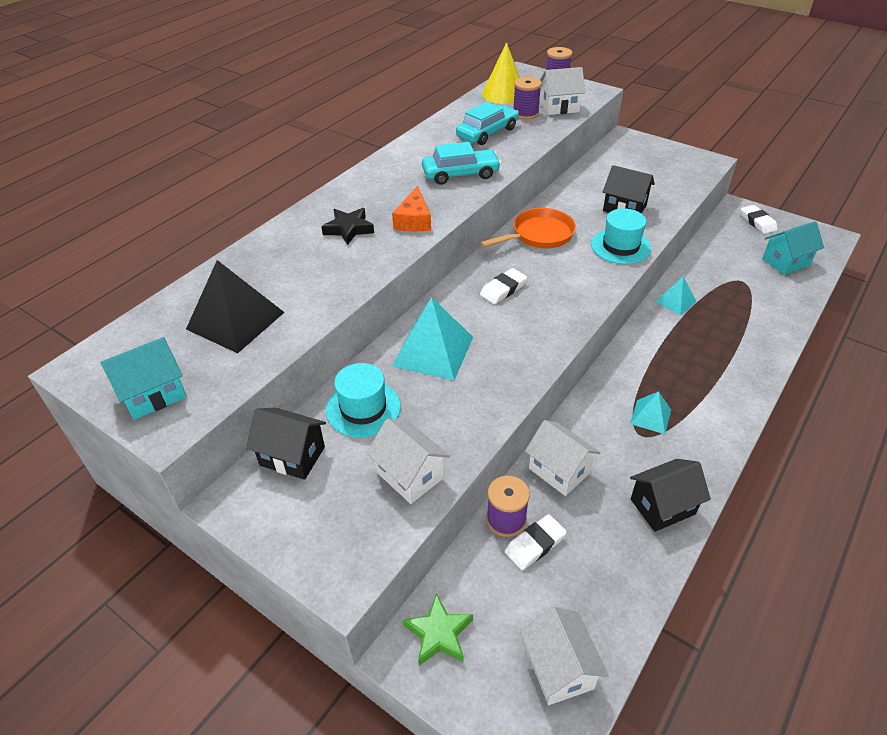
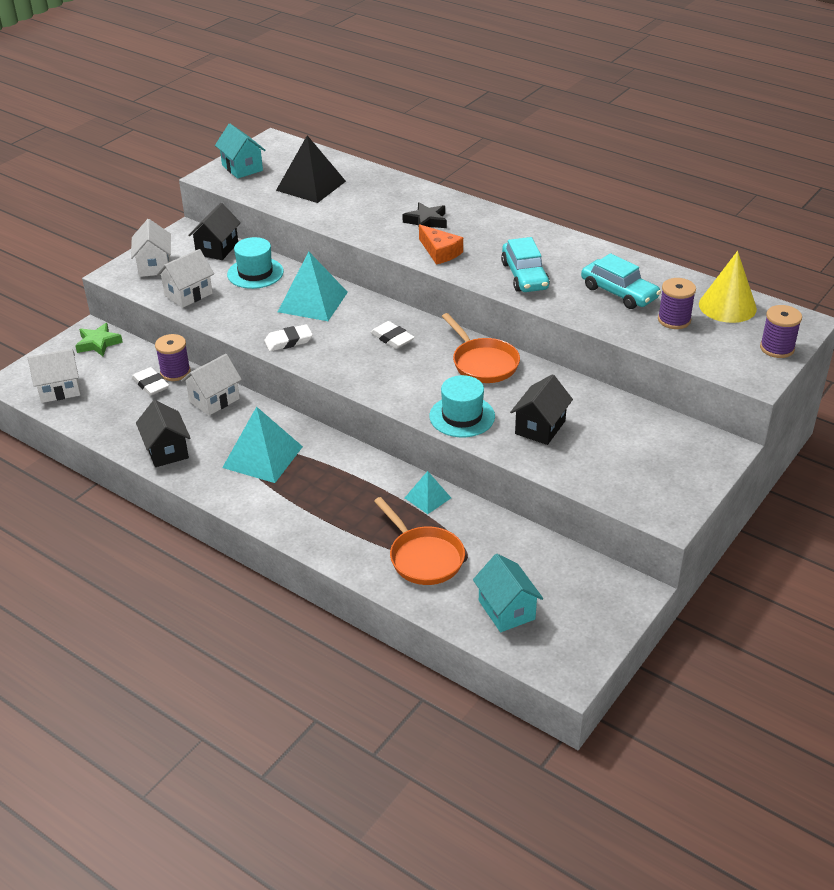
camera: 90 degrees right, 5 degrees down
(414, 220) = (440, 252): orange cheese -> orange cheese turned 135 degrees counterclockwise
(559, 107) = (697, 346): white house -> white house (154, 266)
(650, 416) = (263, 457): turquoise pyramid -> turquoise pyramid, size x1.85
(750, 303) = (423, 557): none -> orange pan
(757, 222) = (600, 603): white eraser -> white eraser (288, 341)

